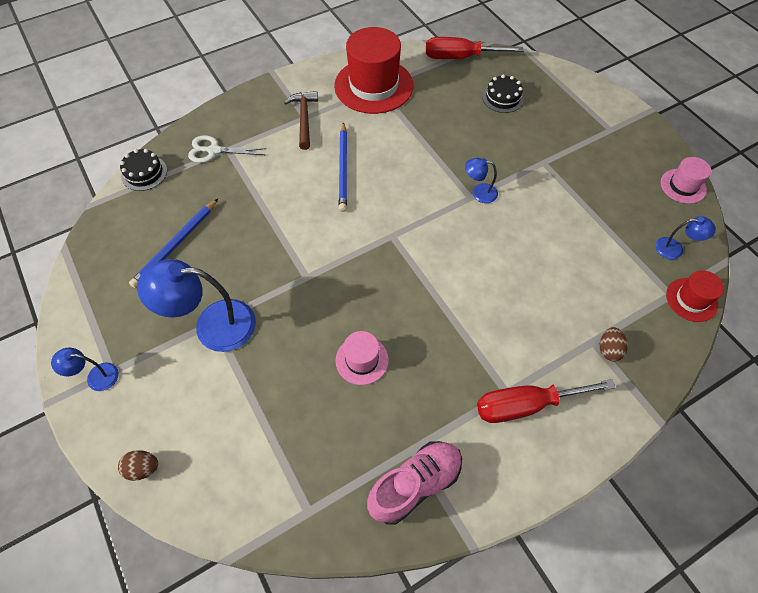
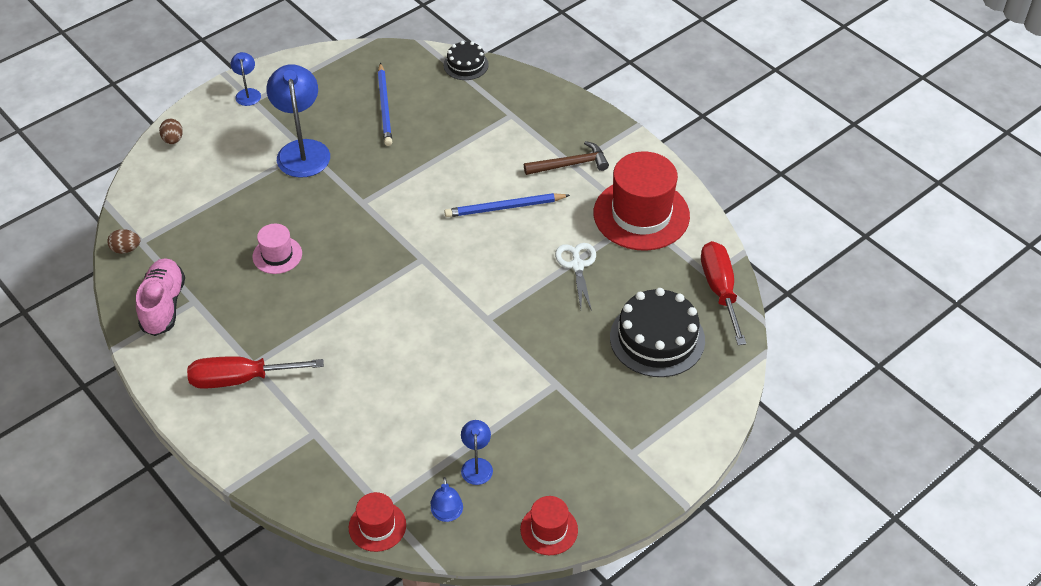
camera: 80 degrees right, 10 degrees down
(176, 245) = (385, 107): blue pencil -> blue pencil turned 120 degrees counterclockwise
(214, 150) = (506, 105): white scissors -> white scissors (577, 265)
(415, 484) = (163, 306): pink shoe -> pink shoe turned 135 degrees counterclockwise
(479, 192) = (495, 326): blue lamp -> blue lamp (476, 465)
(502, 98) = (657, 338): black cake -> black cake, size x1.78
(526, 405) = (240, 379): red screwdriver -> red screwdriver turned 75 degrees counterclockwise
(609, 350) = (306, 446): brown egg -> brown egg (126, 249)
(683, 186) = (549, 530): pink hat -> red hat

